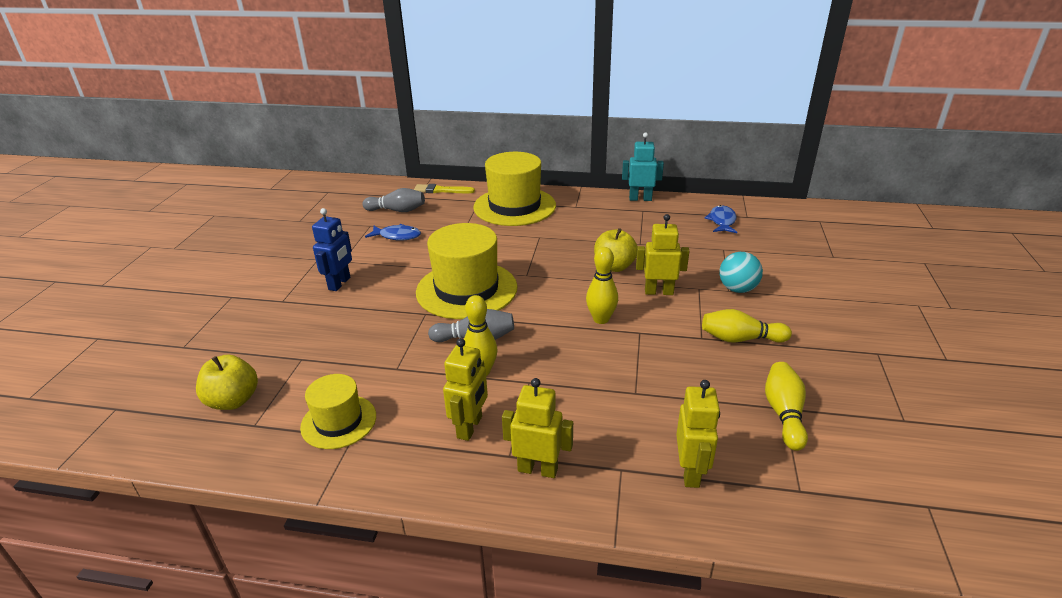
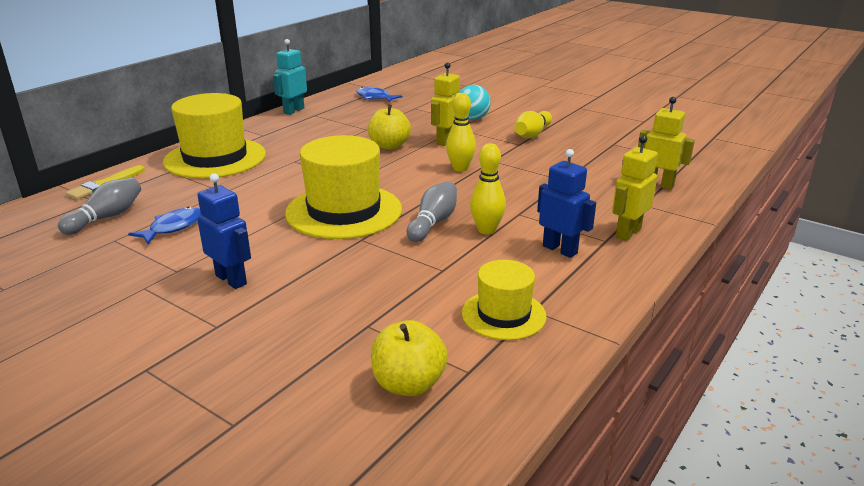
camera: 65 degrees left, 5 degrees down
(470, 427) = (560, 249): yellow robot -> blue robot
(784, 414) = (619, 145): yellow bowling pin -> none

